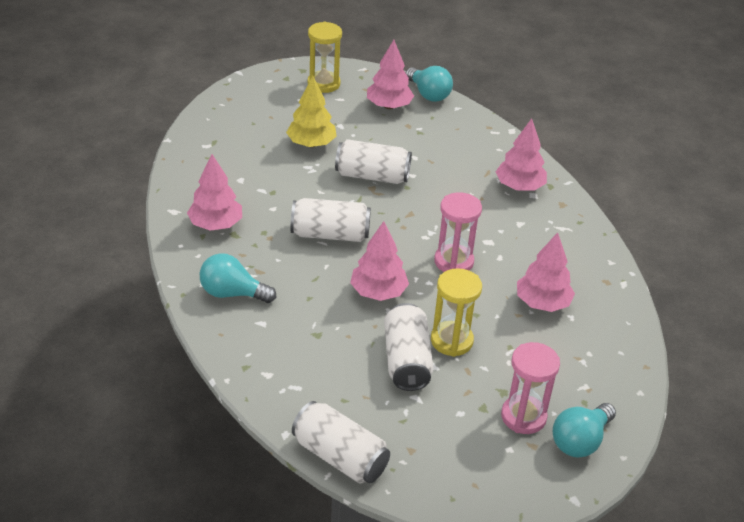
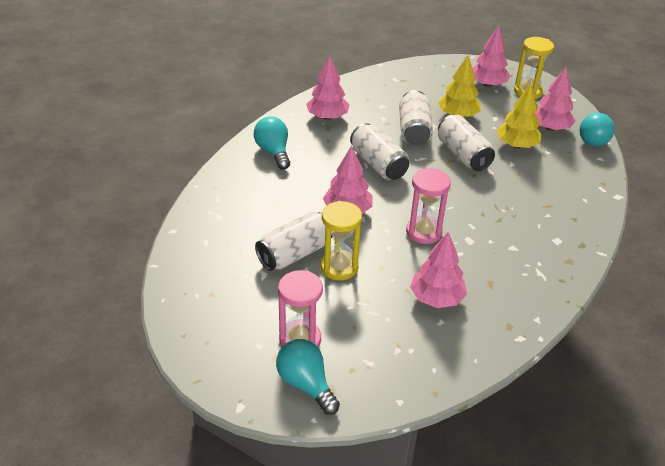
camera: 55 degrees right, 0 degrees up
(340, 457) = (174, 263): white can -> white can (414, 130)
(392, 138) = (516, 145): none -> yellow tree
(519, 186) = (556, 229): pink tree -> pink tree (487, 84)
(580, 441) = (306, 384): turquoise light bulb -> turquoise light bulb turned 45 degrees clockwise

